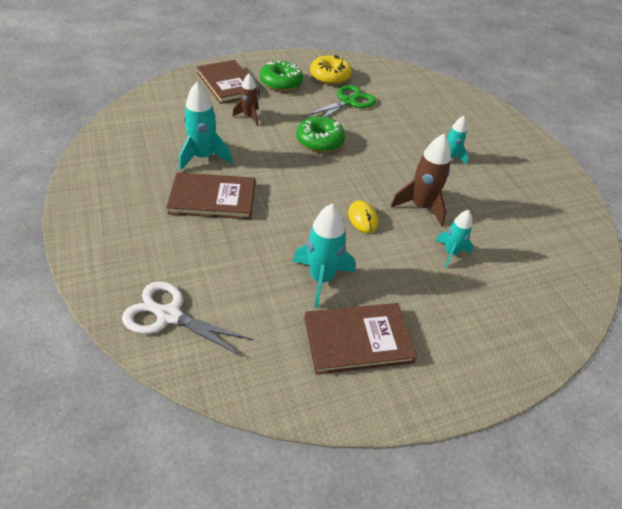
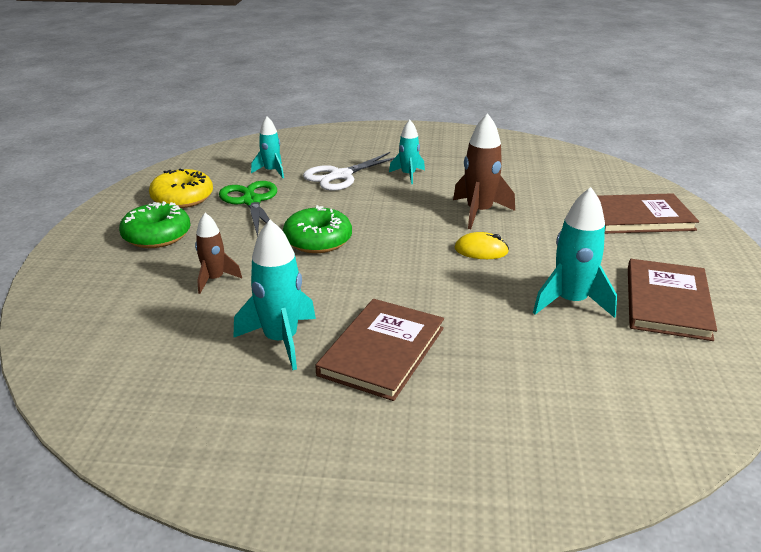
camera: 60 degrees left, 15 degrees down
(168, 315) = (604, 438): white scissors -> white scissors (340, 176)
(227, 84) = (109, 279): brown book -> brown book (638, 217)
(450, 253) = (556, 217): turquoise rocket -> turquoise rocket (271, 171)

